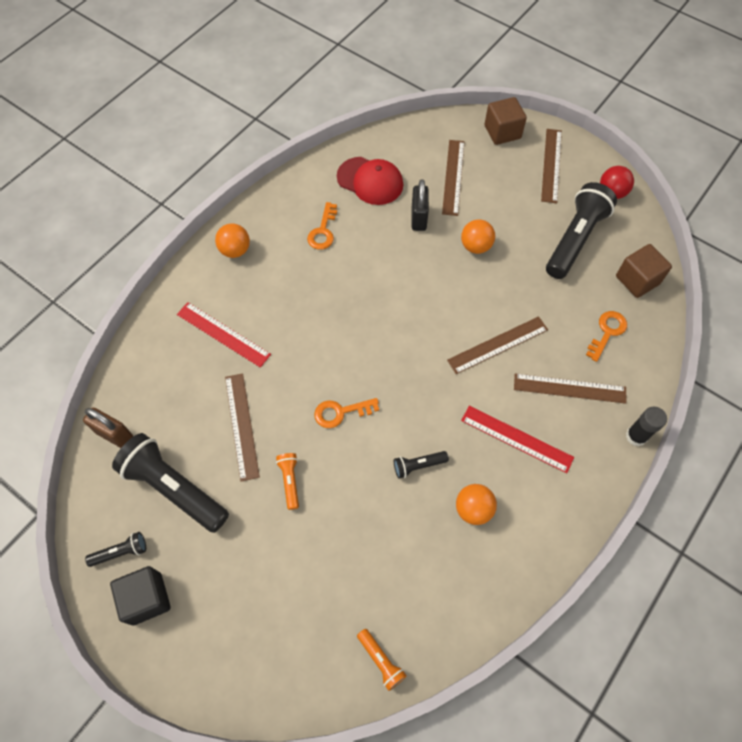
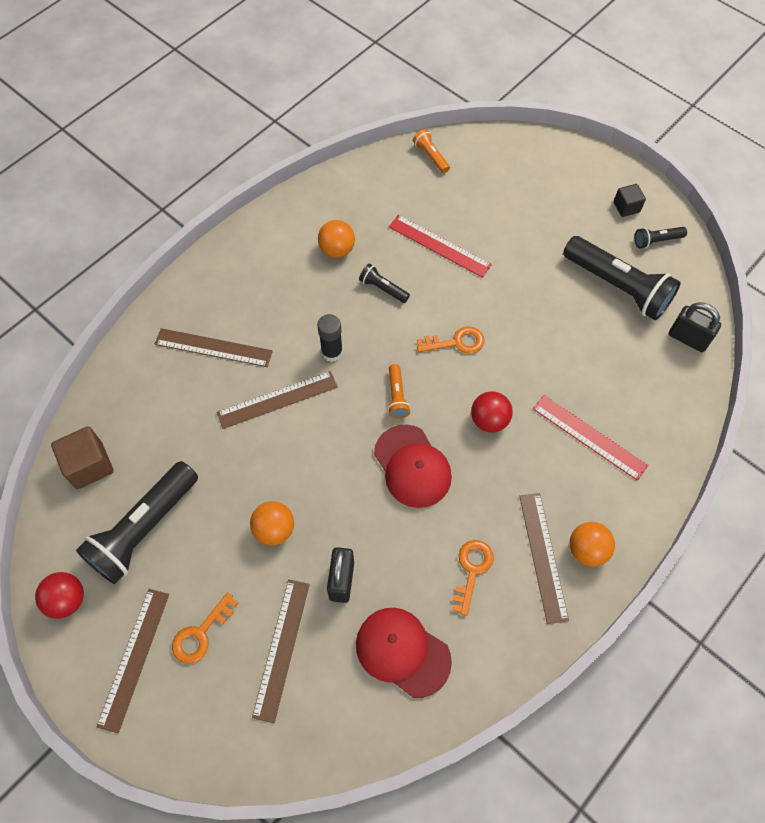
camera: 175 degrees left, 0 degrees up
(114, 434) = (688, 338): brown padlock -> black padlock
(147, 598) = (626, 207): black cube -> black cube, size x0.61
(241, 425) = (558, 337): brown ruler -> brown ruler (543, 556)
(290, 481) = (507, 284): orange flashlight -> orange flashlight (397, 396)
(309, 341) = (489, 420): none -> red ball
(373, 299) = (412, 466): none -> red cap
(418, 465) = (383, 288): black flashlight -> black flashlight turned 135 degrees counterclockwise
(502, 132) = (188, 733): brown cube -> none
(516, 439) = (282, 304): red ruler -> red ruler (439, 245)
(607, 332) = (150, 404): orange key -> orange key (201, 633)
(636, 436) = (163, 298): black glue stick -> black glue stick (332, 352)

